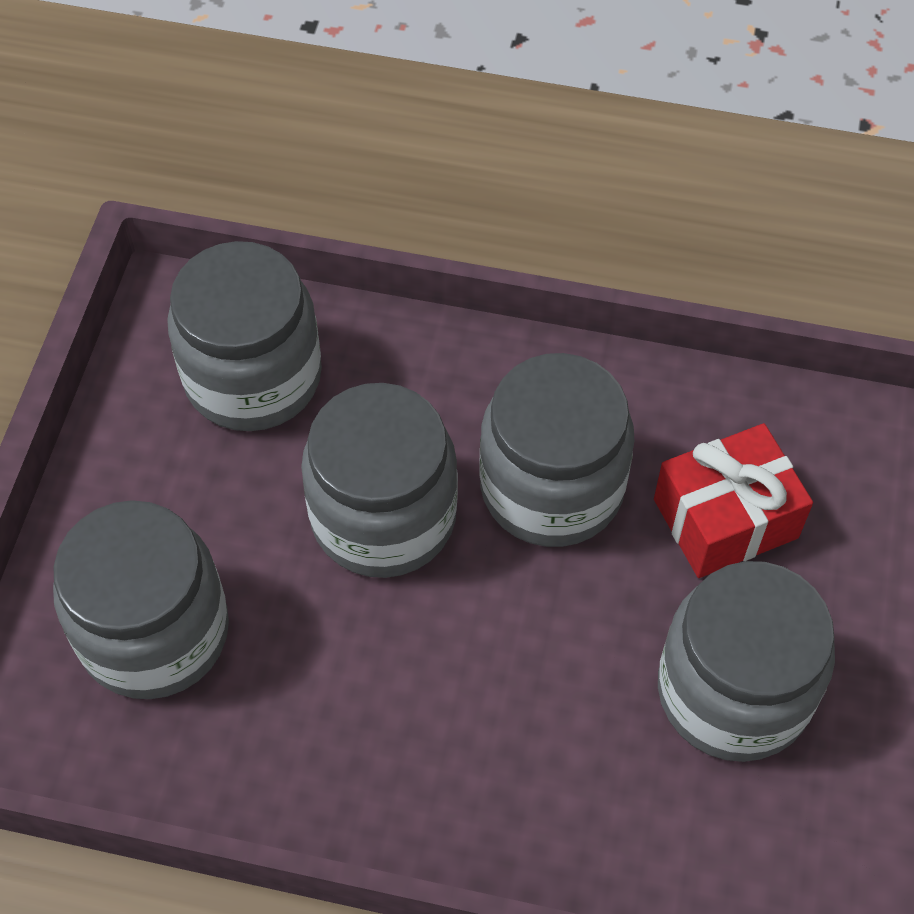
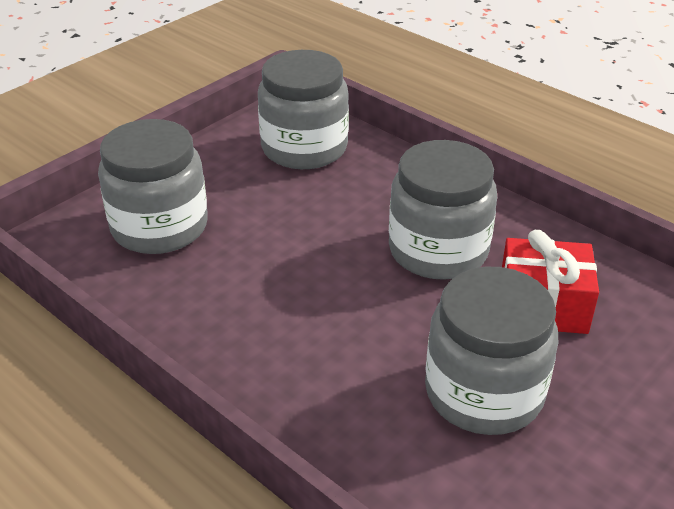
camera: 30 degrees right, 20 degrees down
(383, 516) = (326, 227): grey jar -> none

